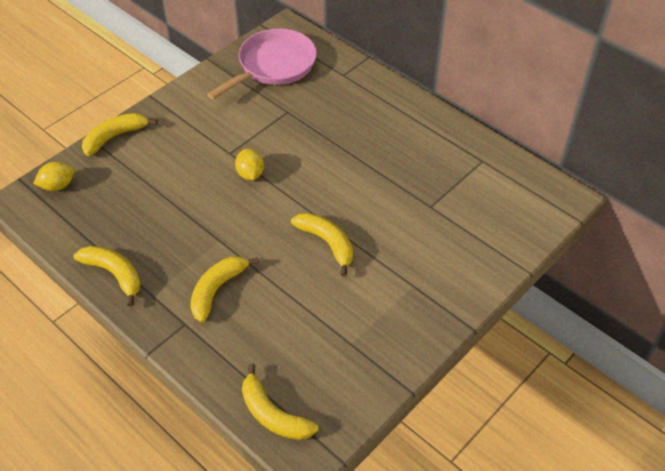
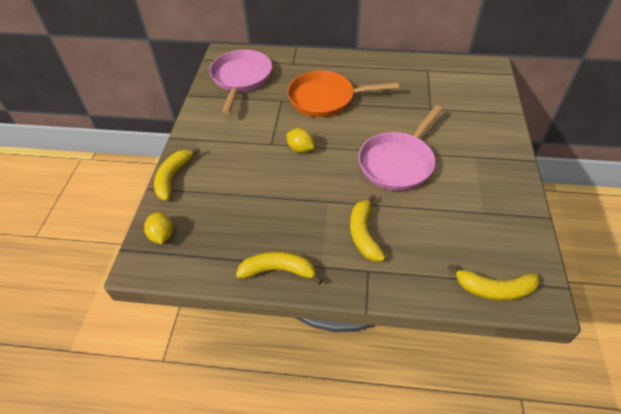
camera: 35 degrees left, 0 degrees up
(58, 186) = (162, 236): yellow lemon -> yellow lemon turned 45 degrees counterclockwise
(327, 243) = (398, 162): yellow banana -> pink pan
(333, 134) = (326, 99): none -> orange pan

